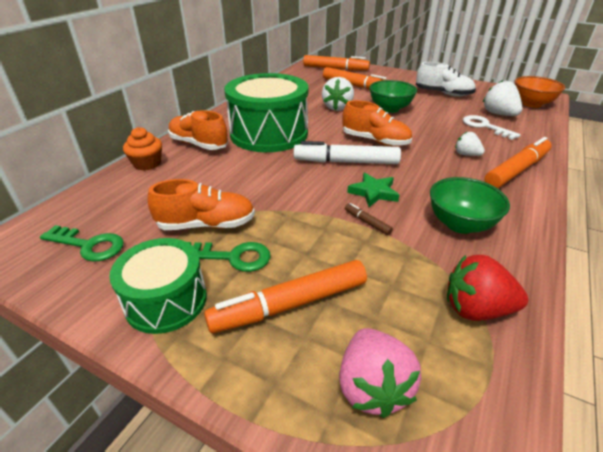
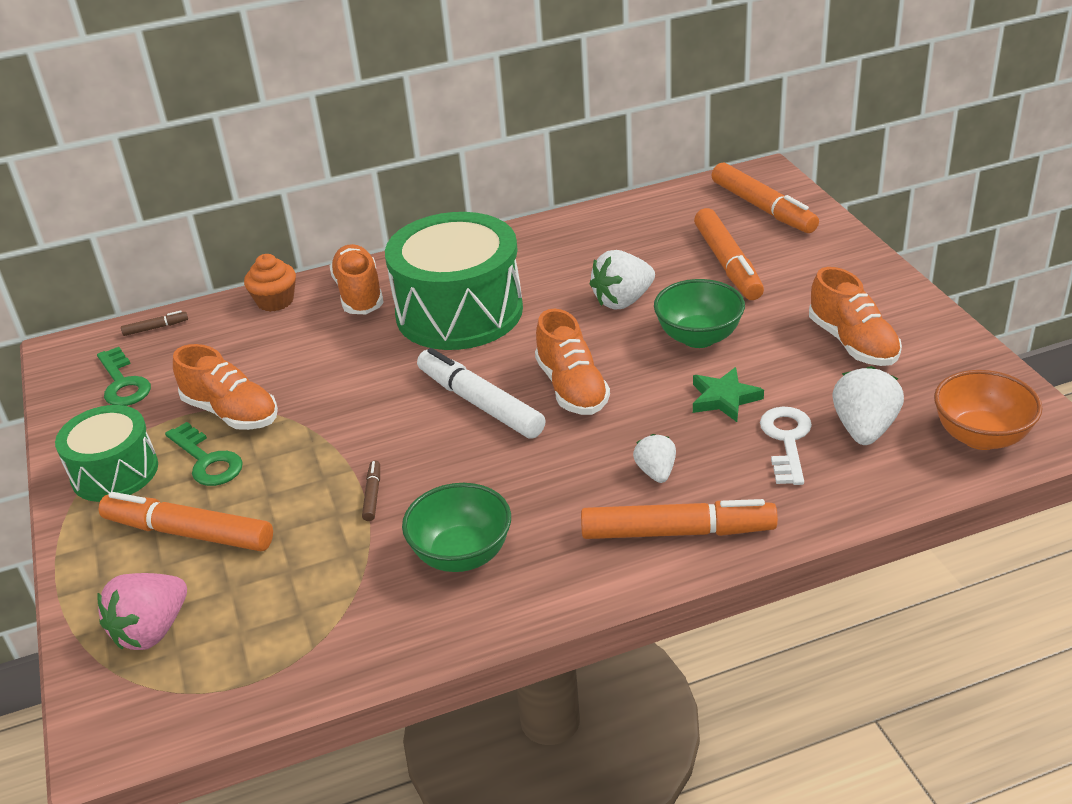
camera: 45 degrees right, 0 degrees up
(71, 206) = (156, 328): none -> brown marker
(373, 192) = (440, 463): green star -> green star (724, 398)
(443, 94) = (852, 343): white shoe -> orange shoe
(476, 309) = (319, 637): red strawberry -> none

